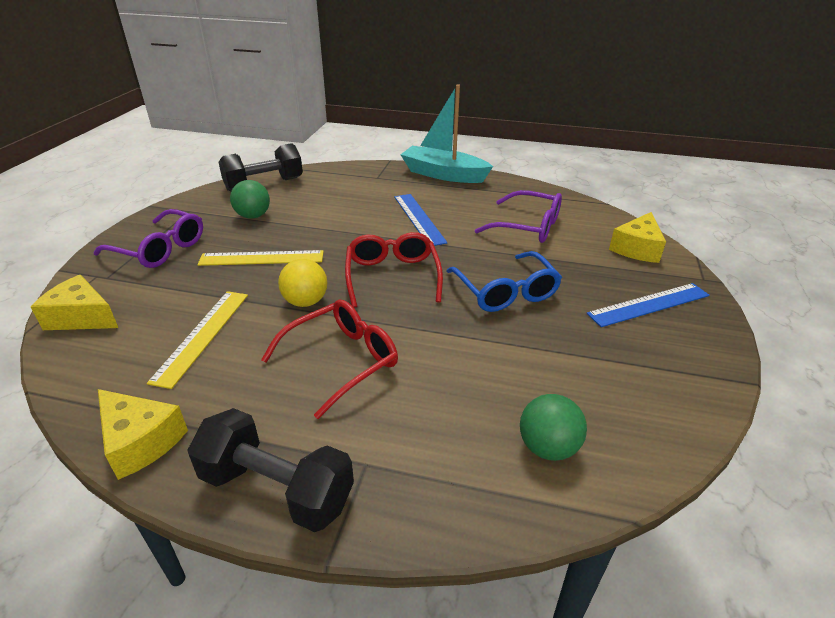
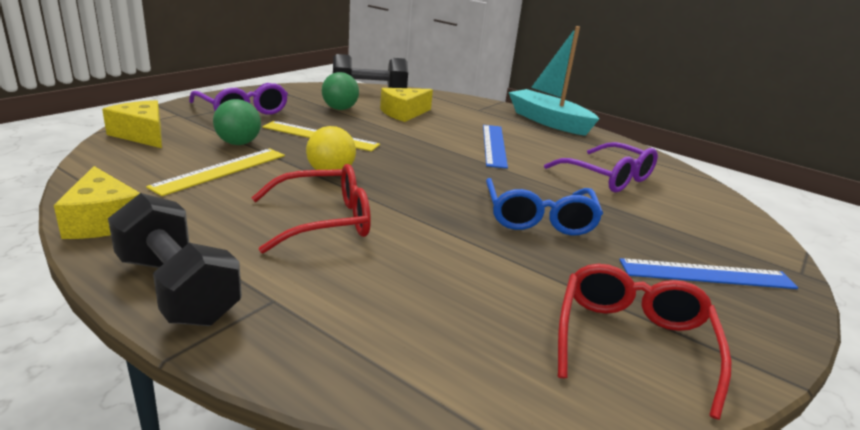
camera: 20 degrees right, 10 degrees down
(392, 276) = (429, 177): red glasses -> red glasses (632, 342)
(547, 447) = (475, 352): green ball -> green ball (238, 143)
(637, 248) = (730, 225): yellow cheese -> yellow cheese (404, 113)

